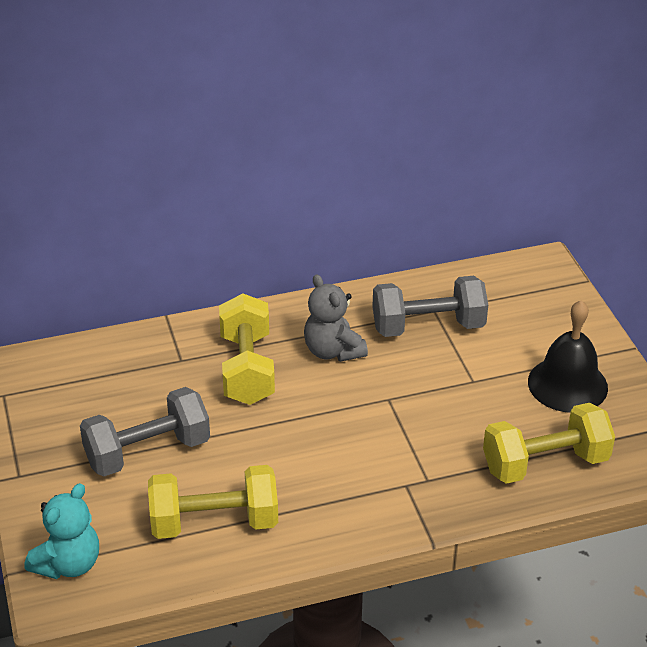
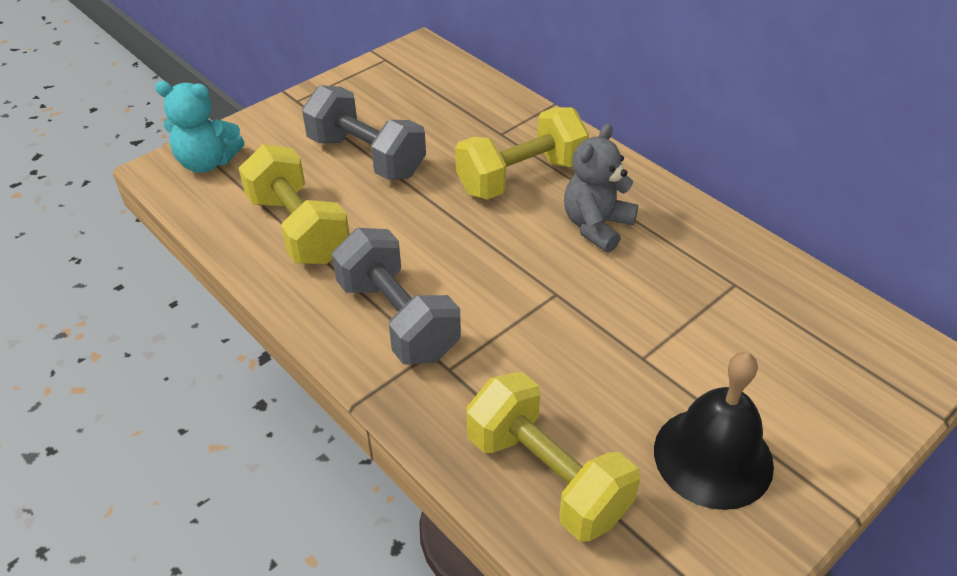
camera: 65 degrees right, 5 degrees up
(428, 326) = (702, 287): grey dumbbell -> grey dumbbell (398, 319)

